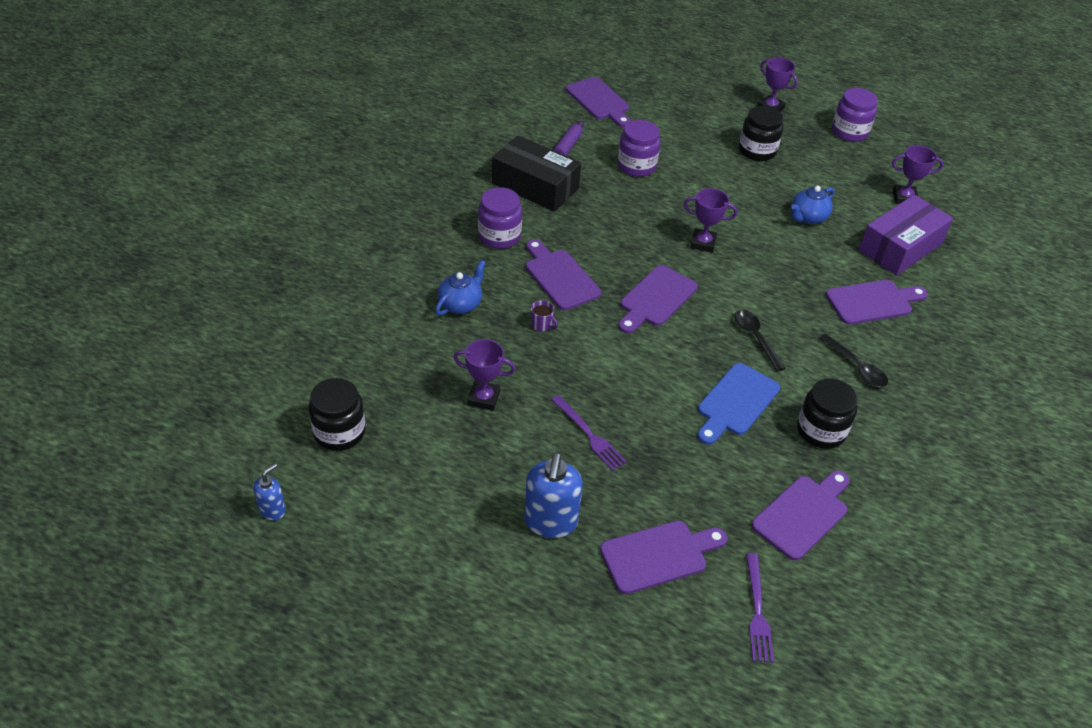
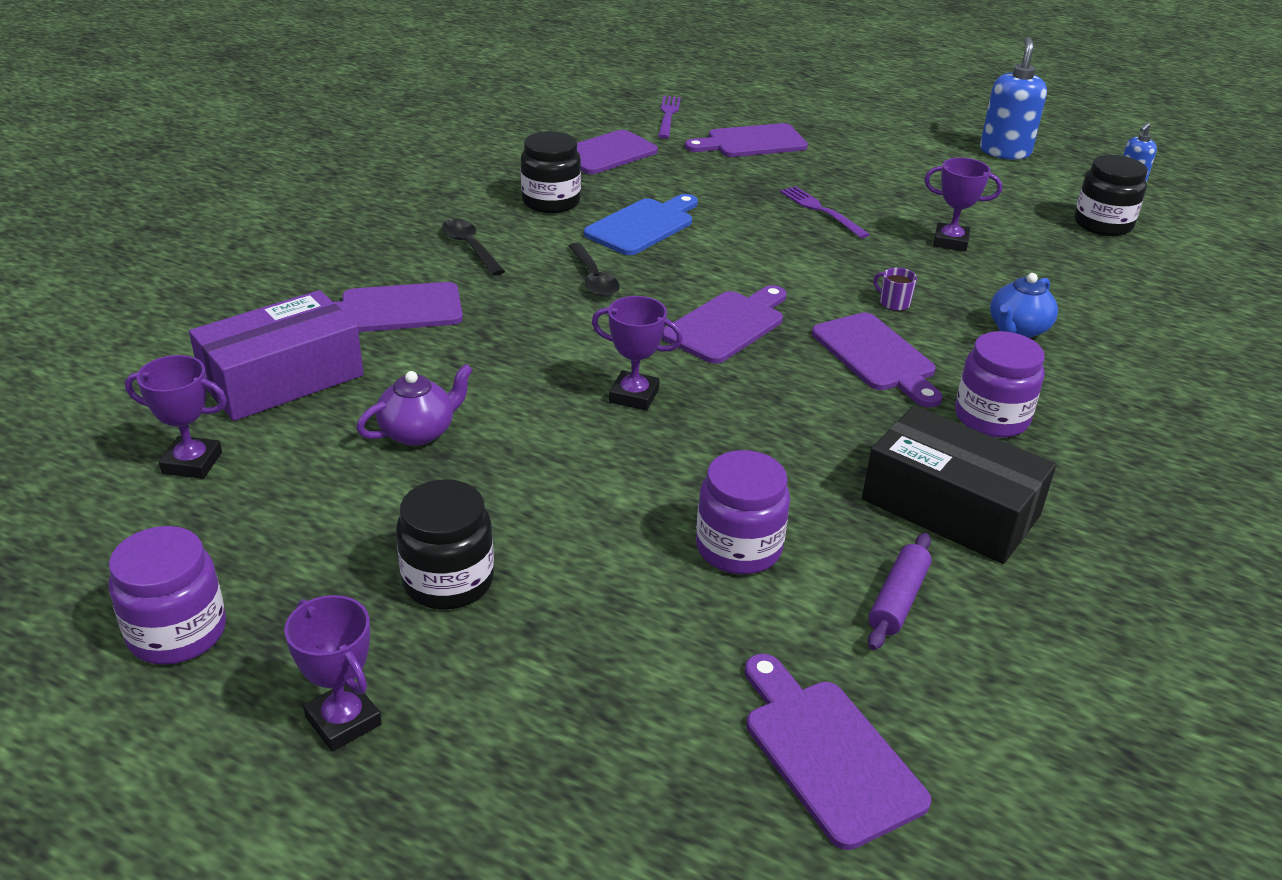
camera: 175 degrees left, 10 degrees down
(550, 522) = (856, 163): blue soap dispenser -> blue soap dispenser (1005, 152)
(808, 217) = (418, 432): blue teapot -> purple teapot

